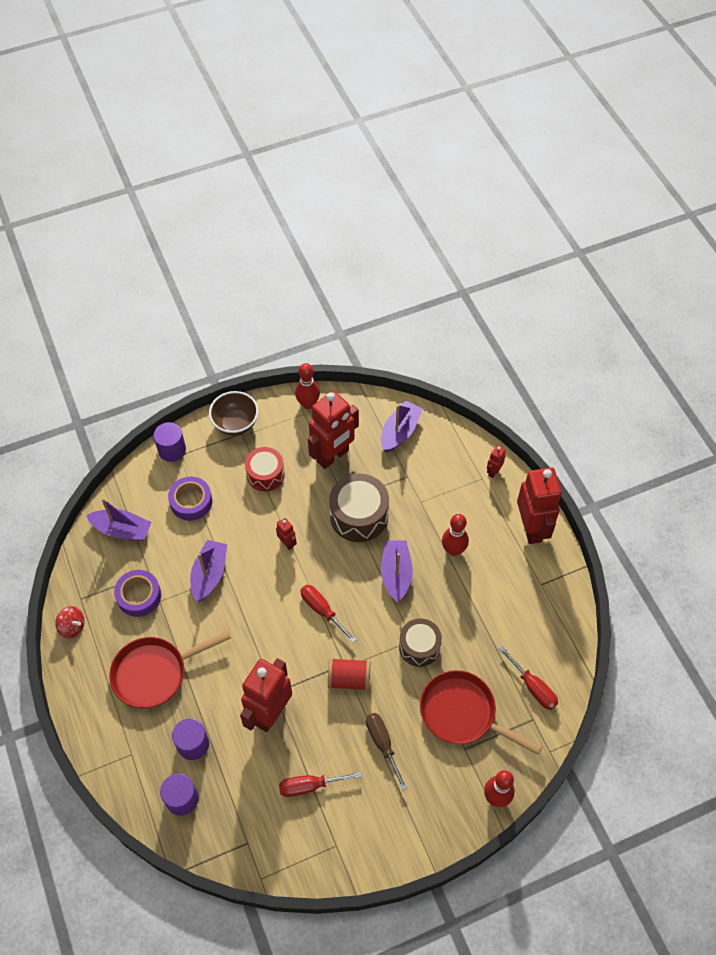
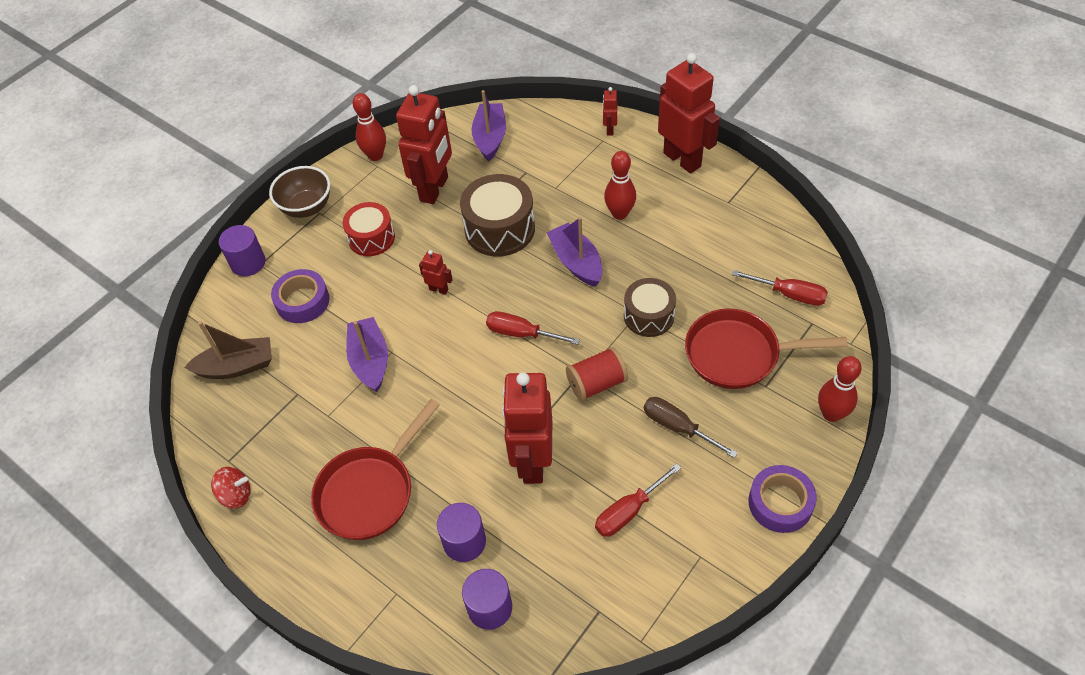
camera: 25 degrees left, 5 degrees down
(122, 530) = (237, 366): purple boat -> brown boat
(139, 596) = (299, 422): purple tape -> purple tape (780, 503)

